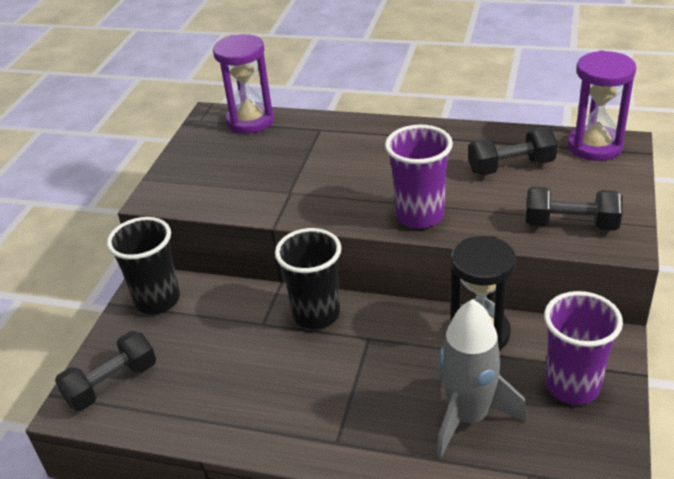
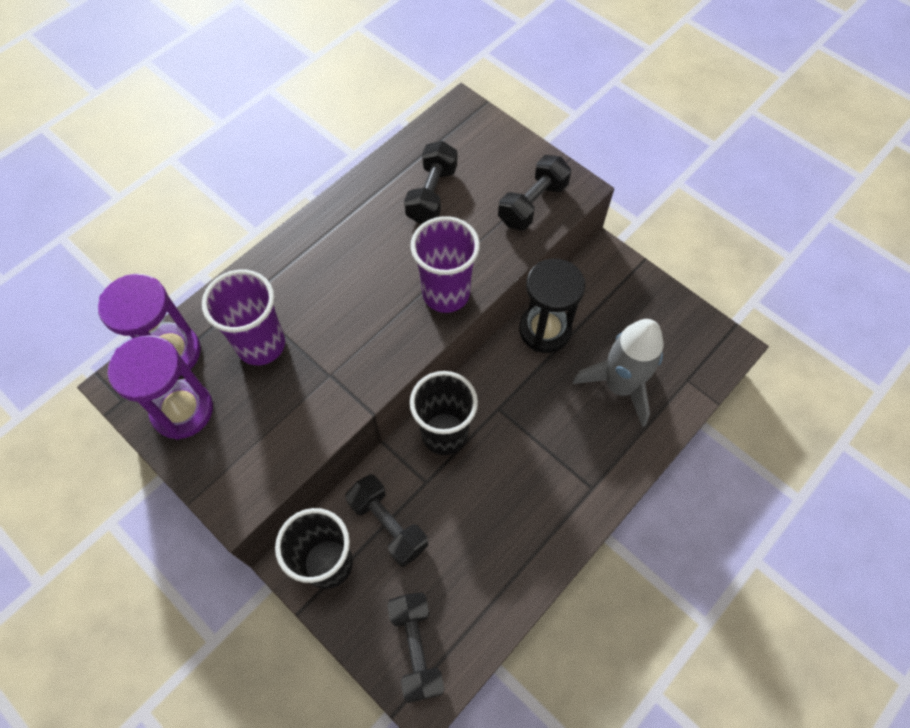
camera: 65 degrees left, 25 degrees up
(210, 318) = (388, 524): none -> black dumbbell
(572, 386) = (630, 306): purple cup -> purple cup (261, 345)
(594, 146) = (451, 126): purple hourglass -> purple hourglass (182, 410)

